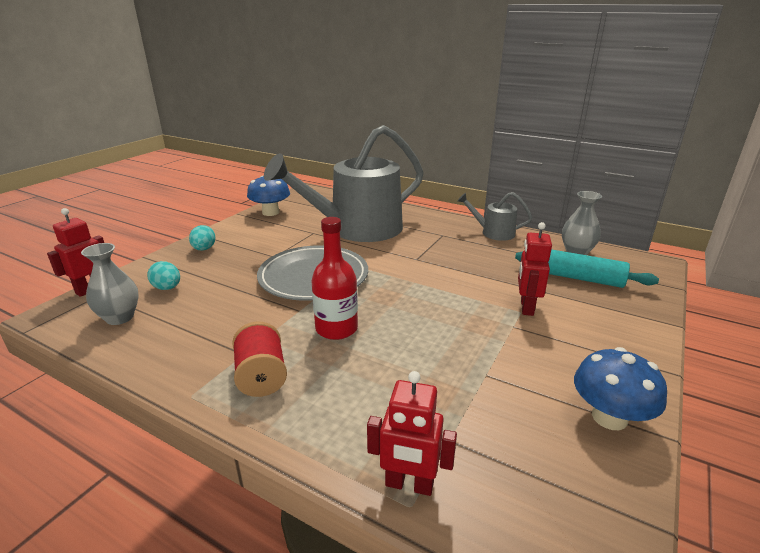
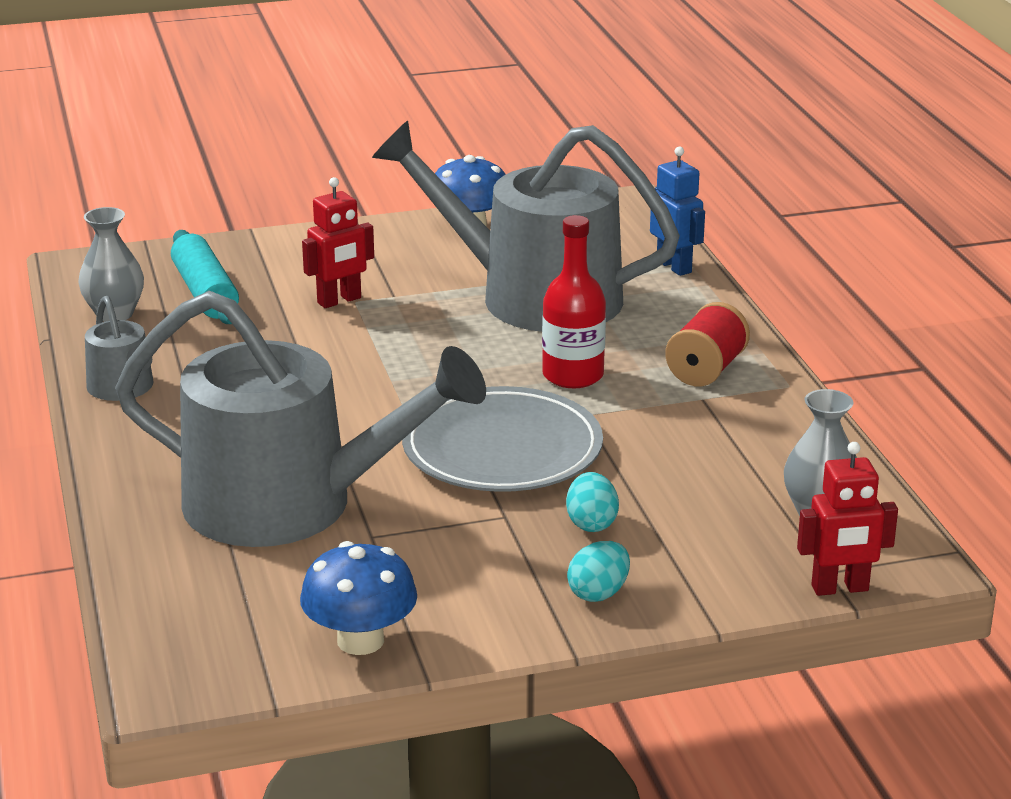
camera: 135 degrees left, 0 degrees up
(167, 288) = (723, 533): turquoise egg -> turquoise egg (591, 523)
(409, 485) = (674, 266): red robot -> blue robot
(448, 374) = (534, 296): none -> grey watering can

